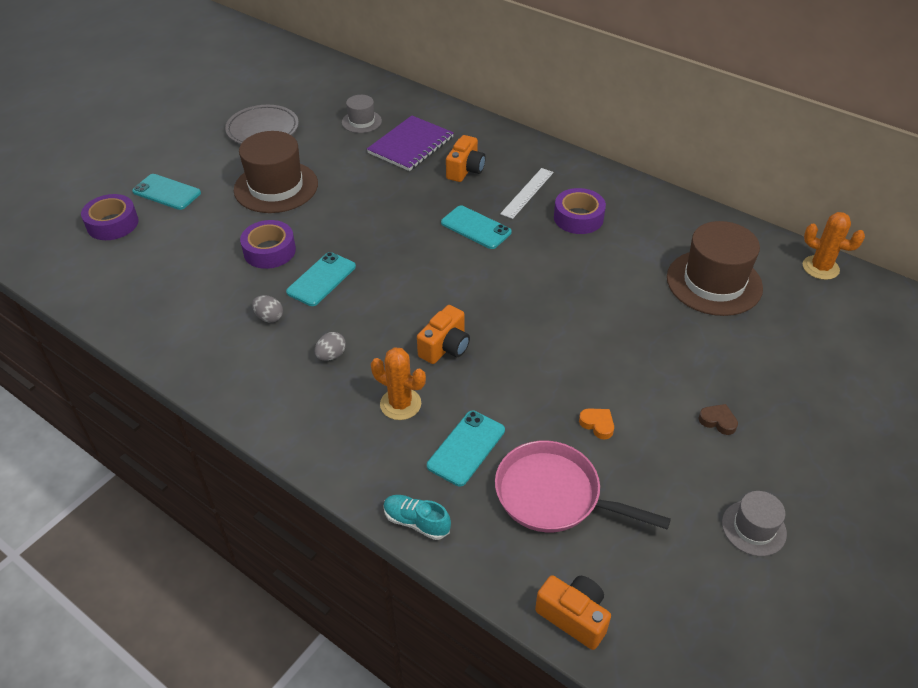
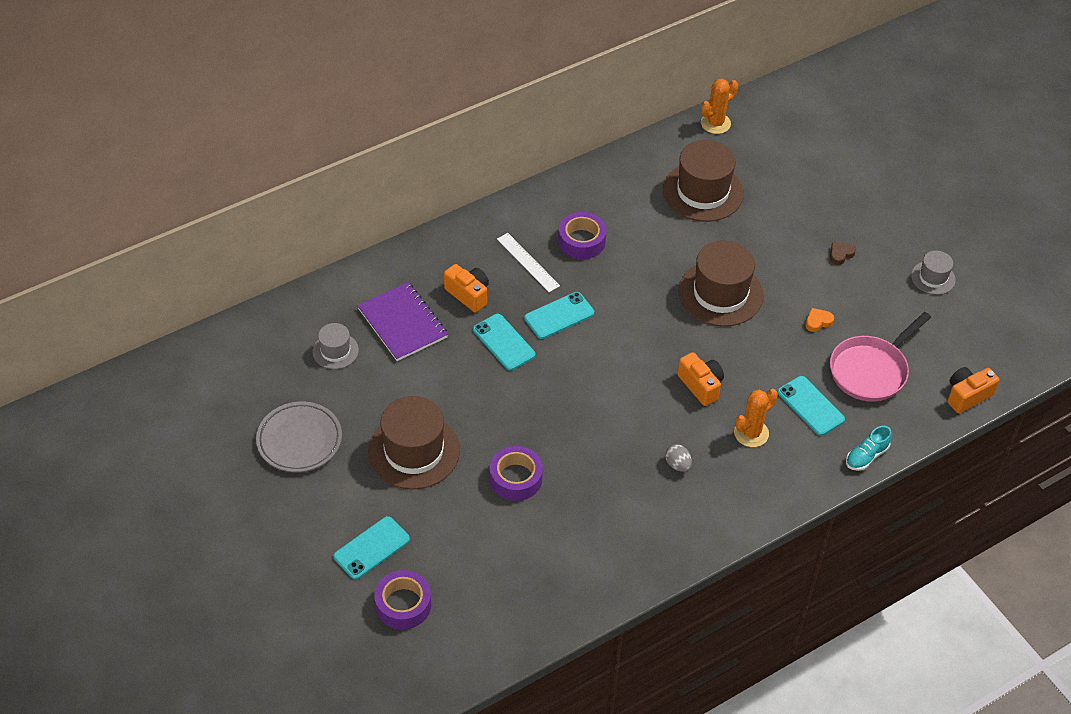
camera: 70 degrees left, 5 degrees up
(269, 317) = (610, 498): grey egg -> none
(321, 279) = (576, 448): turquoise phone -> turquoise phone (503, 342)
(581, 331) = (720, 293): none -> brown hat

